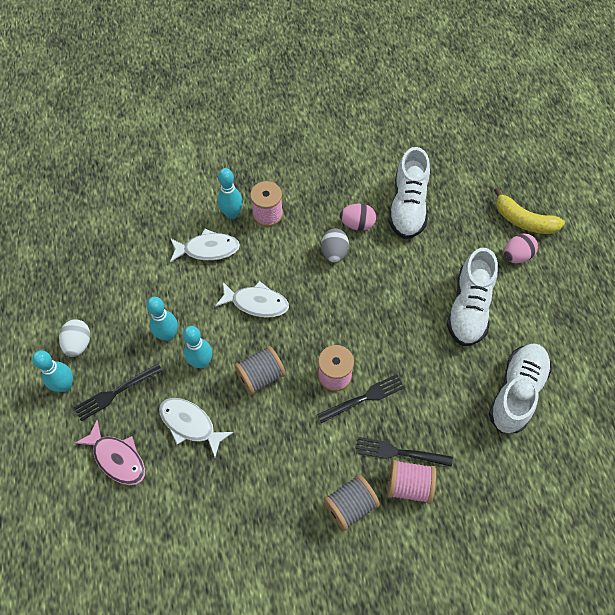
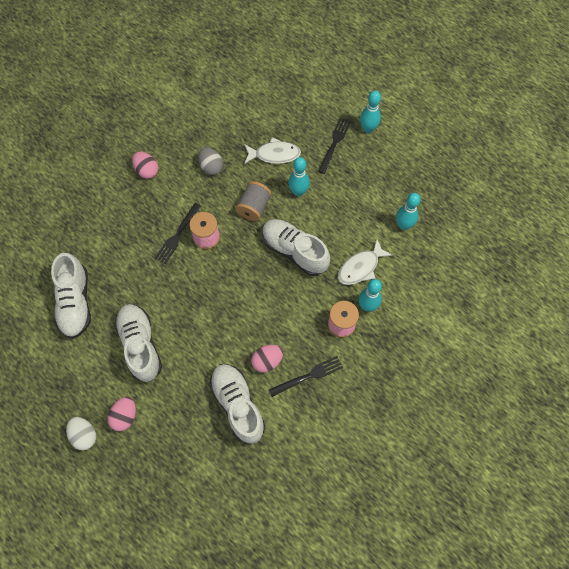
camera: 145 degrees right, 5 degrees up
(78, 343) = (384, 155): white egg -> white egg (84, 435)
(117, 458) = (301, 113): pink fish -> none
(168, 335) = (334, 194): turquoise bowling pin -> turquoise bowling pin (403, 225)
(256, 303) = (294, 251): white fish -> white shoe
(334, 252) = (268, 325): grey egg -> grey egg (211, 167)
(350, 505) = (147, 170): grey spool -> pink egg
(399, 452) = (134, 216): black fork -> black fork (308, 376)
(409, 485) = (118, 202): pink spool -> none
(524, 220) = (134, 456): yellow banana -> none

